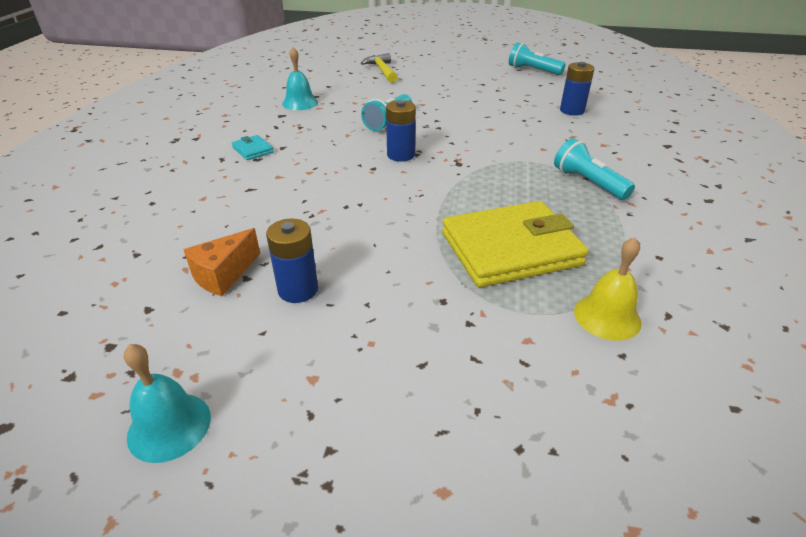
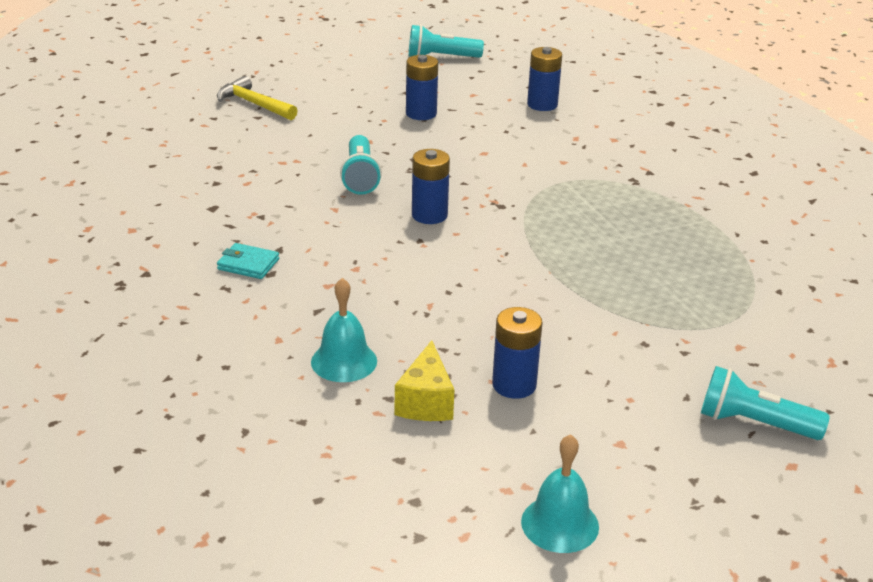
camera: 35 degrees left, 5 degrees down
(223, 275) = (426, 402): orange cheese -> yellow cheese
(300, 103) = (212, 183): turquoise bell -> turquoise bell (344, 361)
(477, 97) = (421, 113): none -> blue battery
(510, 249) = (647, 277): yellow wallet -> none
(588, 183) = (643, 188): turquoise flashlight -> turquoise flashlight (754, 423)
(607, 316) = (774, 305): yellow bell -> none

